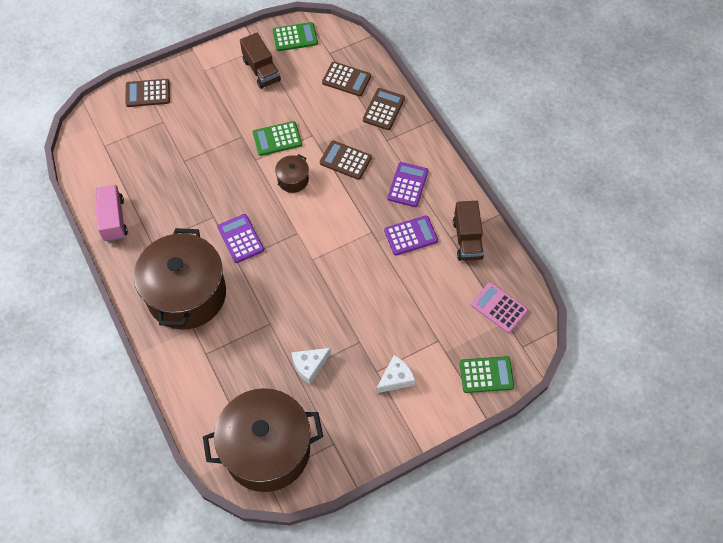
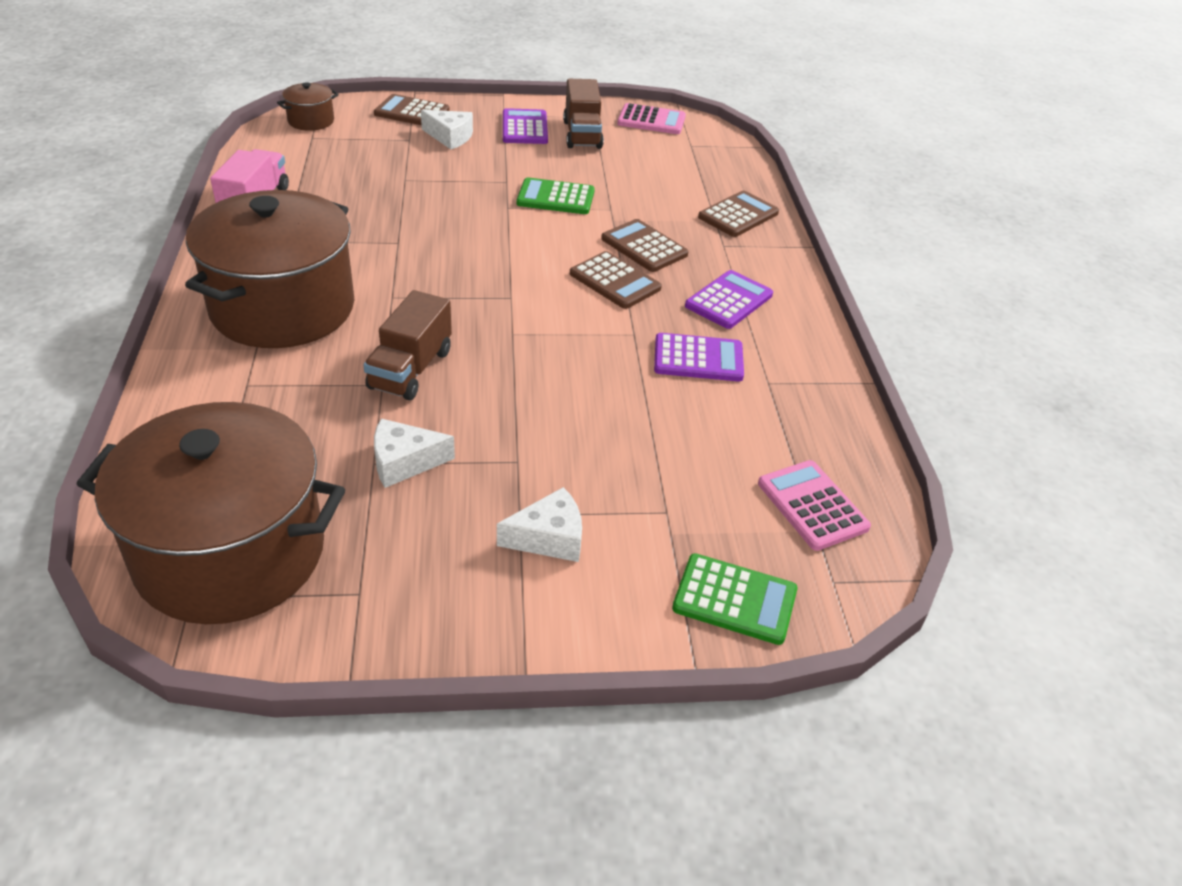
camera: 20 degrees right, 20 degrees down
(185, 108) = (450, 137): none -> white cheese
(240, 239) = (418, 276): purple calculator -> purple calculator (524, 128)
(293, 180) = (548, 242): brown pot -> brown pot (311, 121)
(295, 37) = (651, 120): green calculator -> pink calculator
(346, 79) = (700, 173): brown calculator -> brown calculator (615, 281)
(467, 239) = (797, 394): brown truck -> brown truck (410, 369)

